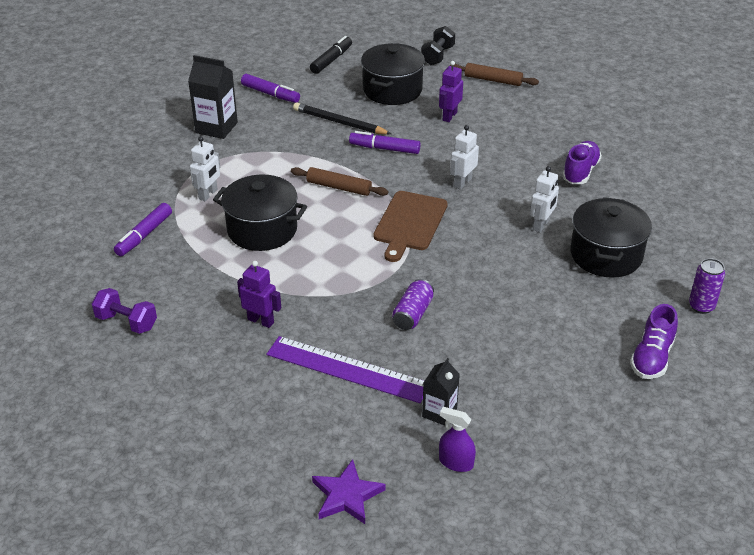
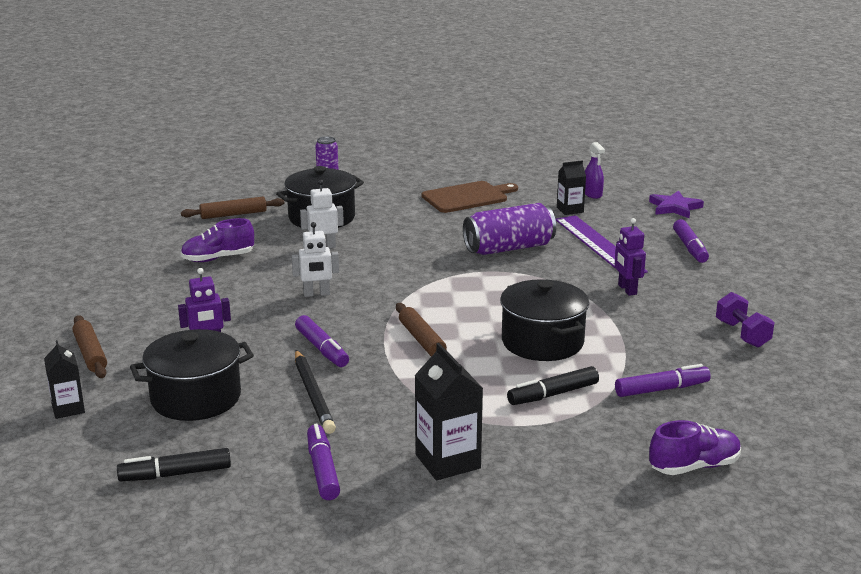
camera: 135 degrees left, 15 degrees down
(208, 194) = (553, 394): white robot -> black marker
(263, 421) = (690, 248): none -> purple marker
(409, 223) = (413, 290): brown cutting board -> brown cutting board (467, 197)
(413, 314) = (509, 248): purple can -> purple can, size x1.73
(437, 56) = (68, 409): black dumbbell -> black carton
(652, 357) = (405, 179): purple shoe -> purple shoe (694, 466)
(668, 216) = (233, 214): none -> brown rolling pin

